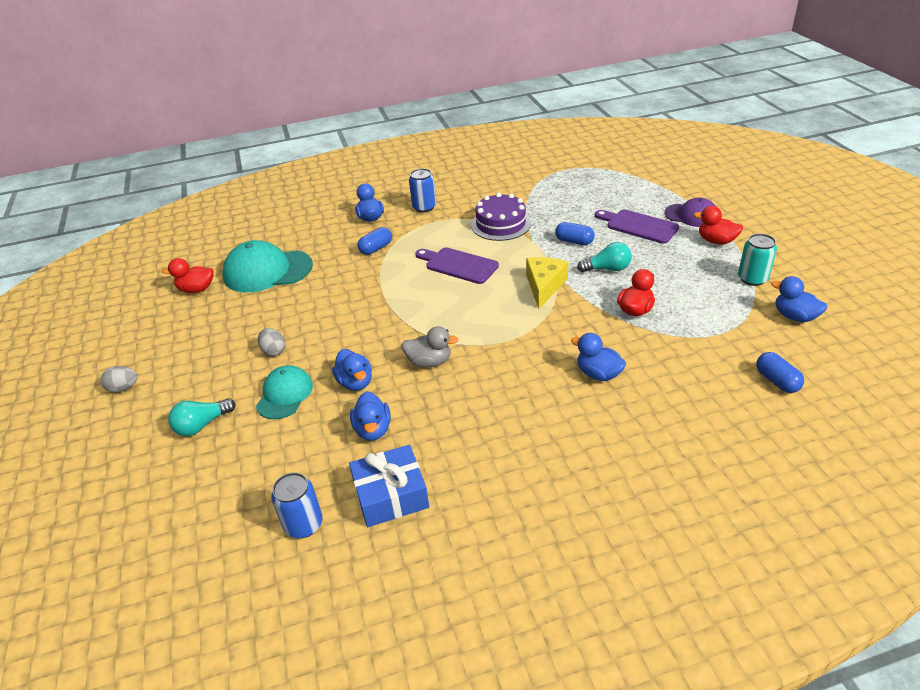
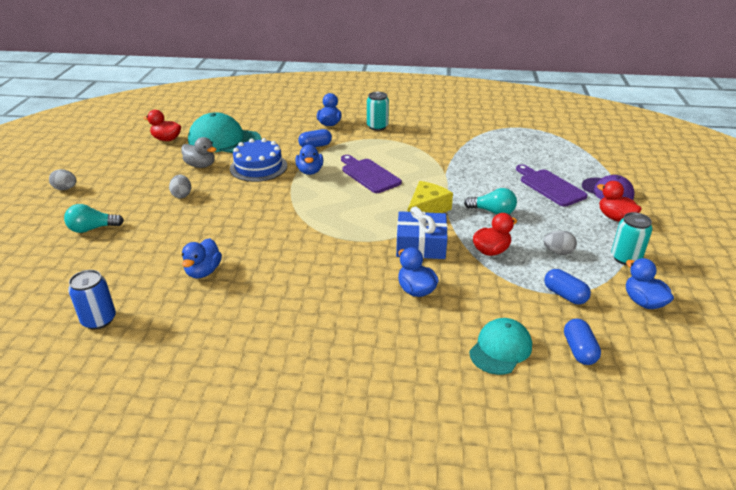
camera: 20 degrees right, 5 degrees down
(284, 395) = (163, 227): turquoise cap -> turquoise cap (500, 349)
(333, 291) = (258, 167): none -> blue cake
(355, 382) = (219, 234): blue duck -> blue duck (310, 171)
(391, 495) = (176, 322): blue gift -> blue gift (421, 245)
(424, 207) = (377, 126): blue can -> turquoise can
(429, 362) = (286, 237): grey duck -> grey duck (200, 165)
(500, 224) = (429, 154): purple cake -> none
(574, 241) = (481, 183): blue capsule -> blue capsule (564, 295)
(693, 292) = (558, 252): none -> grey egg

